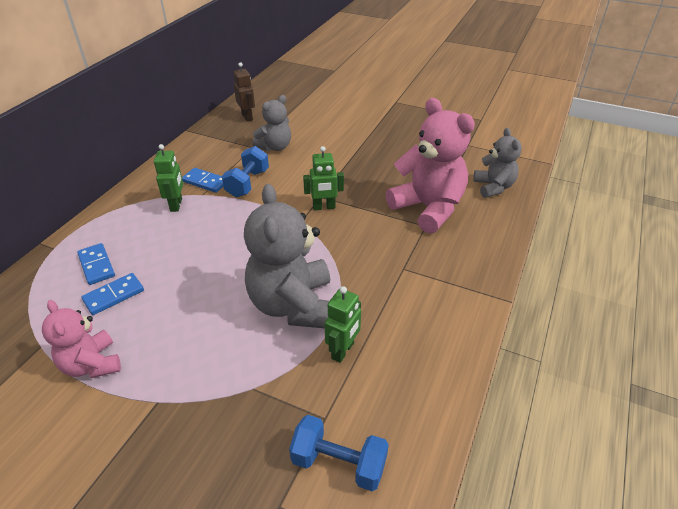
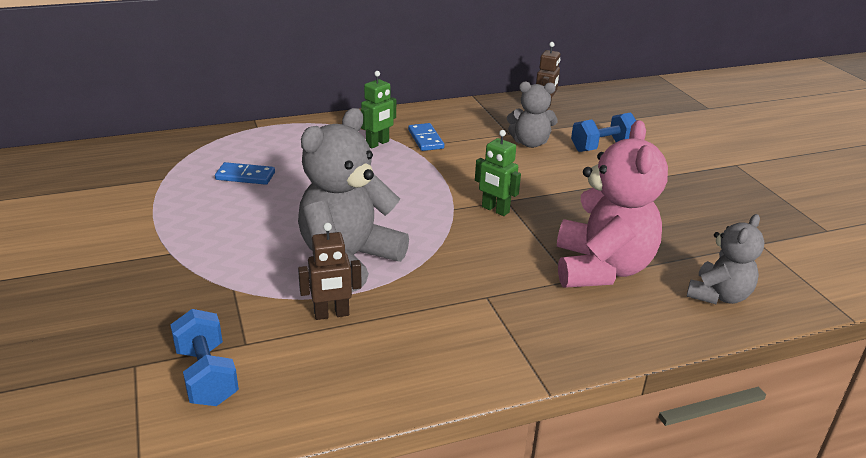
camera: 45 degrees right, 10 degrees down
(92, 364) = (172, 207): pink teddy bear -> none
(96, 265) = (264, 152): blue domino -> none
(247, 183) = (458, 157): blue dumbbell -> blue dumbbell (602, 147)
(343, 351) = (331, 314): green robot -> brown robot

